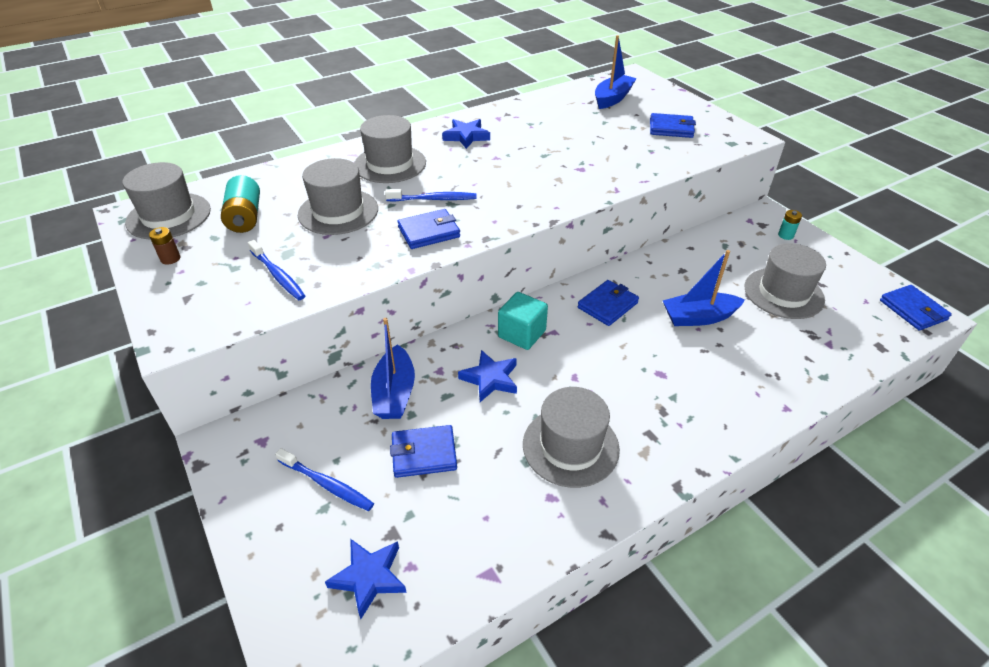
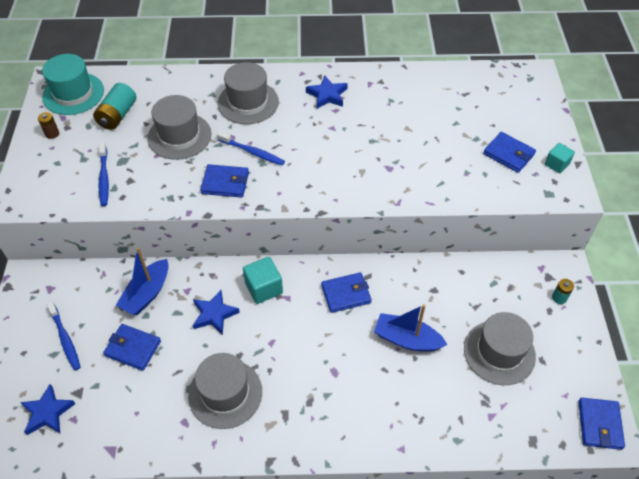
camera: 30 degrees right, 10 degrees up
(169, 216) = (73, 94): grey hat -> turquoise hat
(612, 98) = (488, 97): blue boat -> none
(715, 123) = (556, 164): none -> turquoise cube

